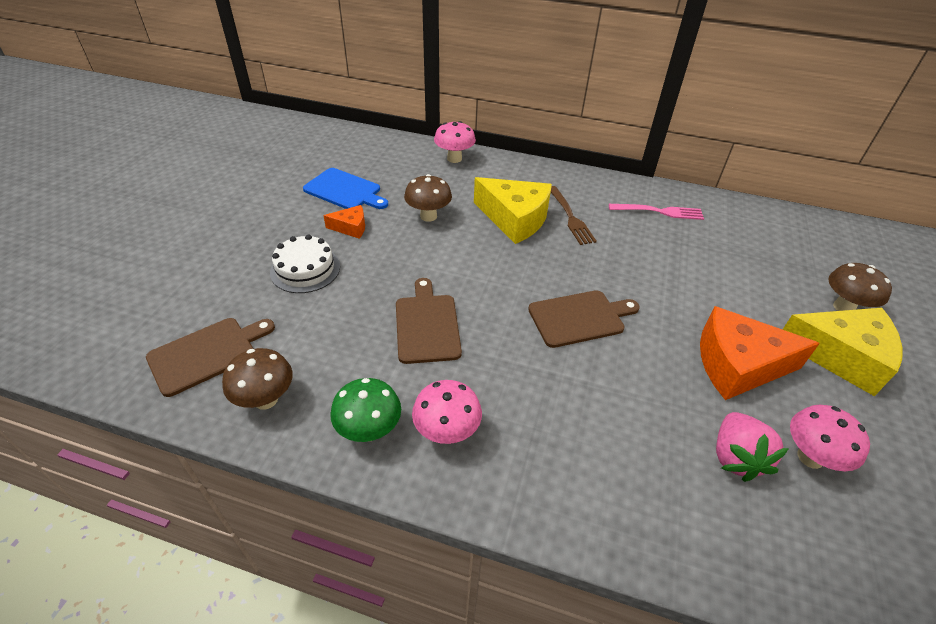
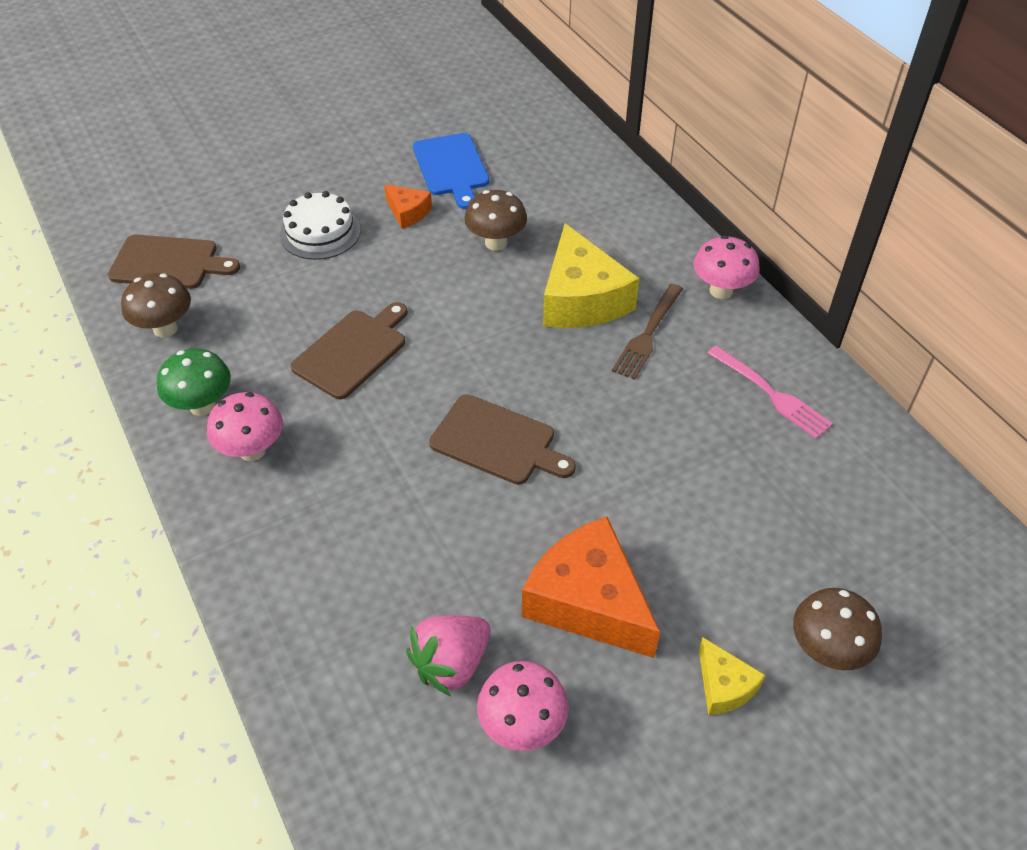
camera: 45 degrees right, 5 degrees up
(454, 159) = (614, 189): pink mushroom -> pink mushroom (721, 291)
(840, 356) = (724, 686): yellow cheese -> yellow cheese, size x0.49

